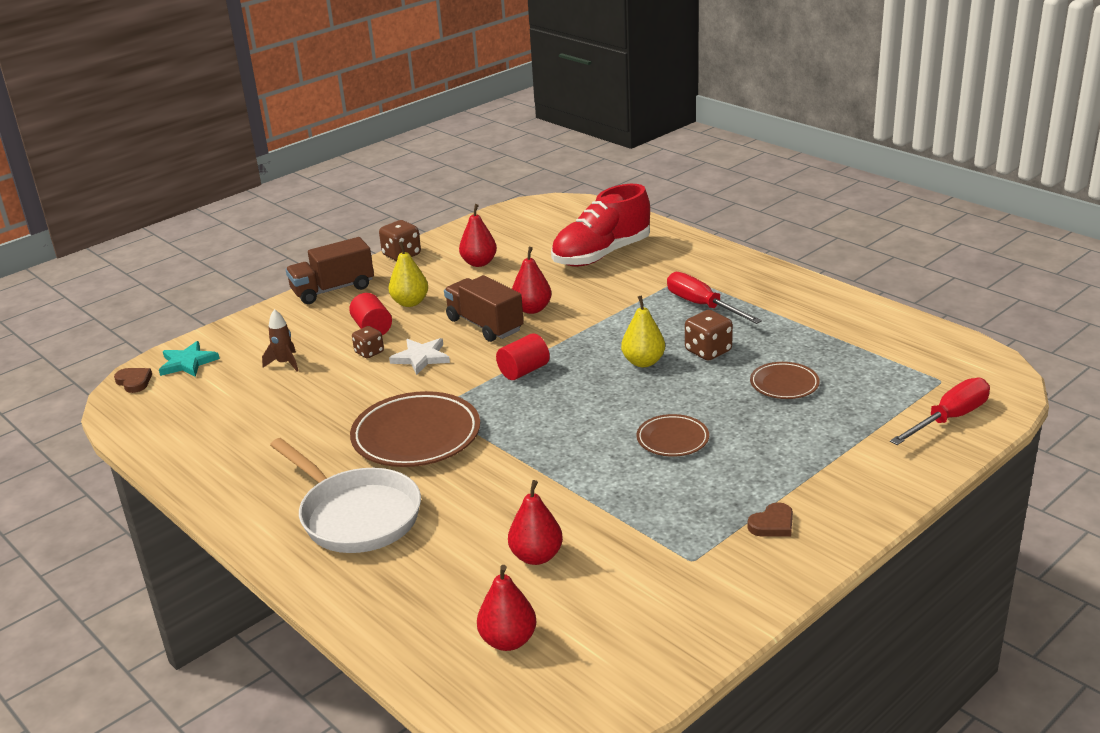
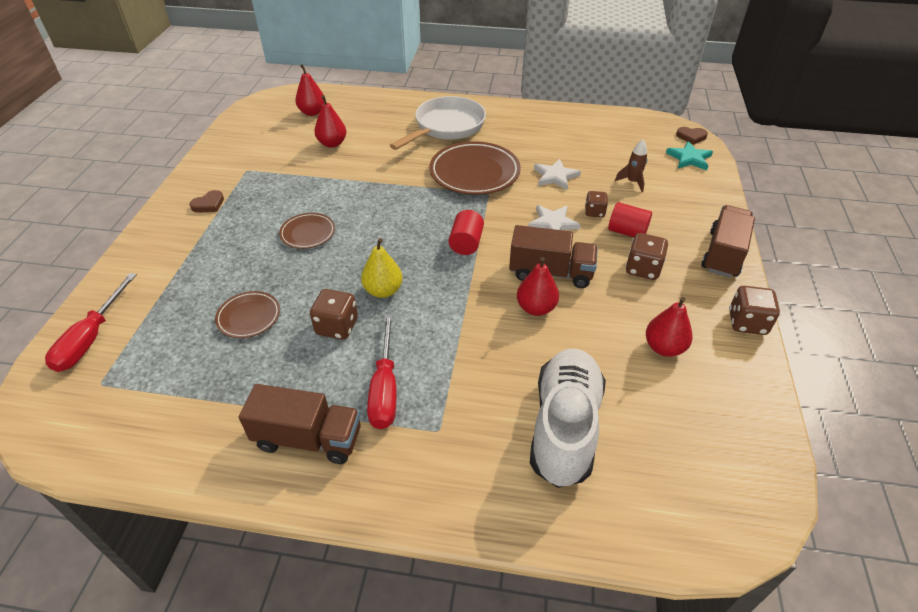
camera: 140 degrees right, 15 degrees up
(343, 398) = (555, 176): none -> white star
(356, 515) = (446, 127): white pan -> white pan turned 120 degrees clockwise
(410, 302) = (642, 269): yellow pear -> brown dice
(601, 255) = (564, 427): red shoe -> white shoe
(702, 305) = (385, 388): red screwdriver -> red screwdriver turned 75 degrees clockwise
(772, 524) = (208, 204): brown heart -> brown heart turned 150 degrees counterclockwise
(779, 300) = (308, 439): none -> brown truck

